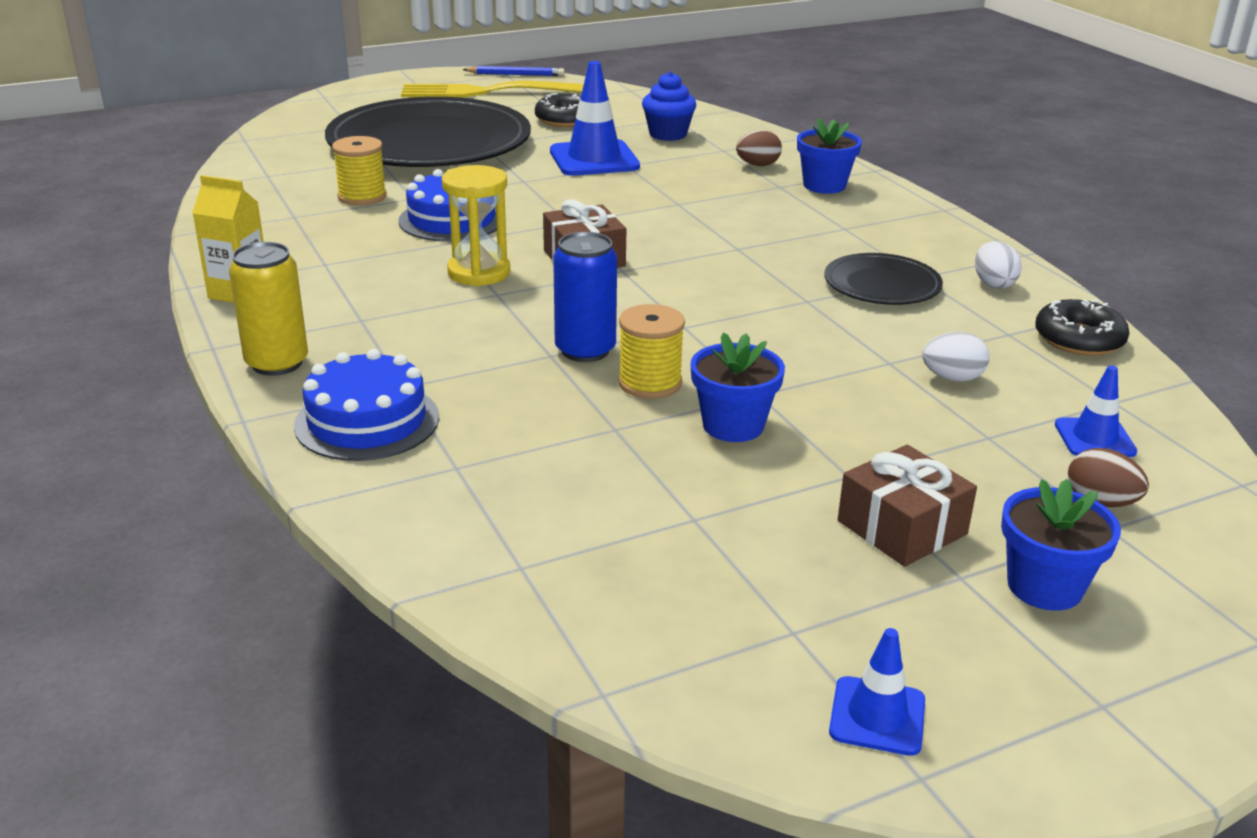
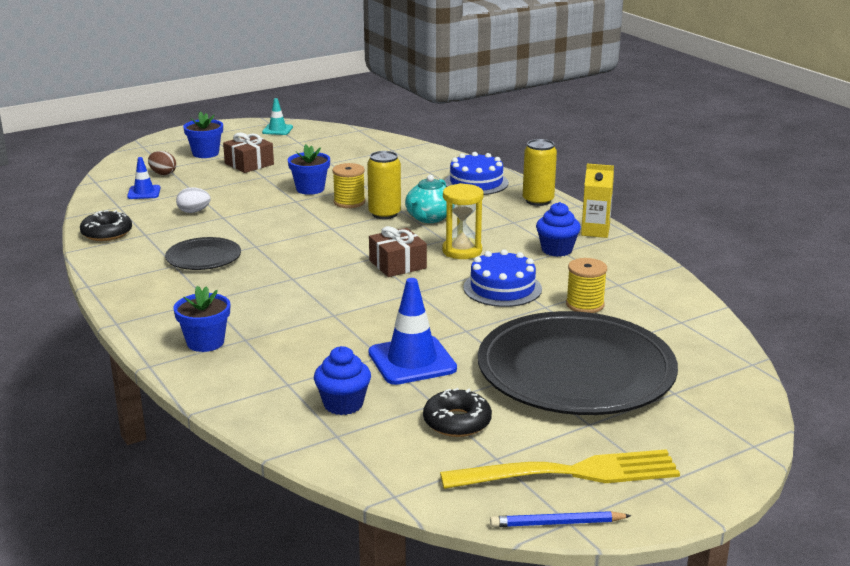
camera: 175 degrees right, 5 degrees down
(332, 266) = (557, 250): none -> blue cupcake
(505, 336) = (429, 218): none -> turquoise teapot
(585, 350) = (384, 214): blue can -> yellow can
(758, 165) = (258, 364): brown egg -> none
(877, 716) = (277, 130): blue traffic cone -> turquoise traffic cone
(993, 284) = (129, 263): white egg -> none

